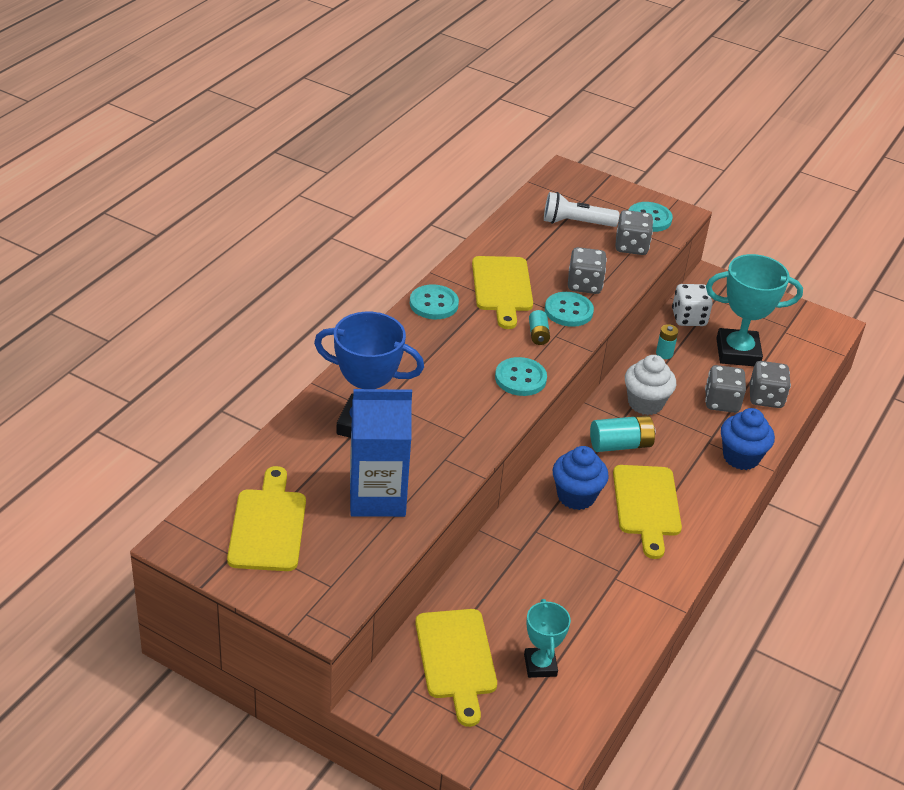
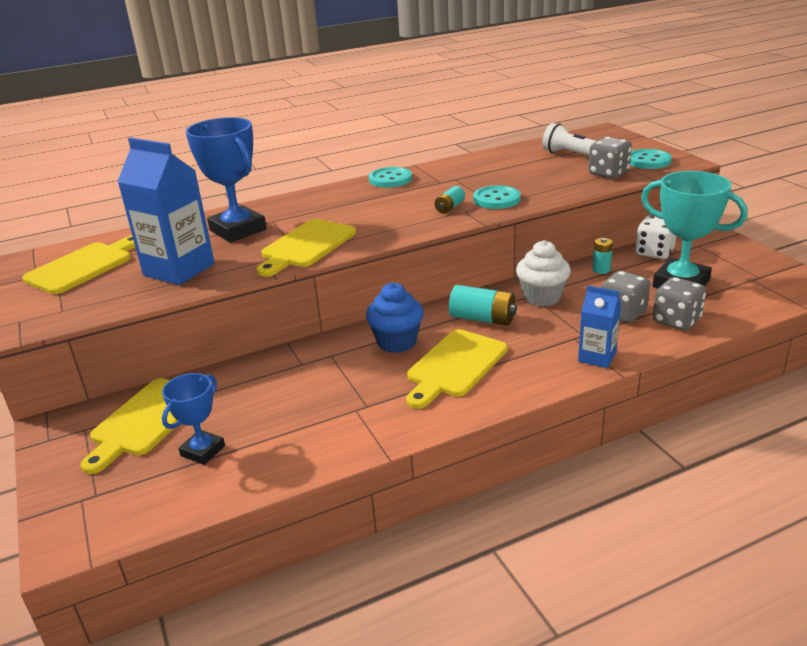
camera: 40 degrees right, 10 degrees down
(502, 287) = (458, 179): yellow cutting board -> yellow cutting board (306, 246)
(520, 378) = (396, 228): turquoise button -> none
(540, 665) = (203, 451): turquoise trophy -> blue trophy
(584, 285) = (533, 187): grey dice -> none
(741, 457) = (597, 357): blue cupcake -> blue carton

